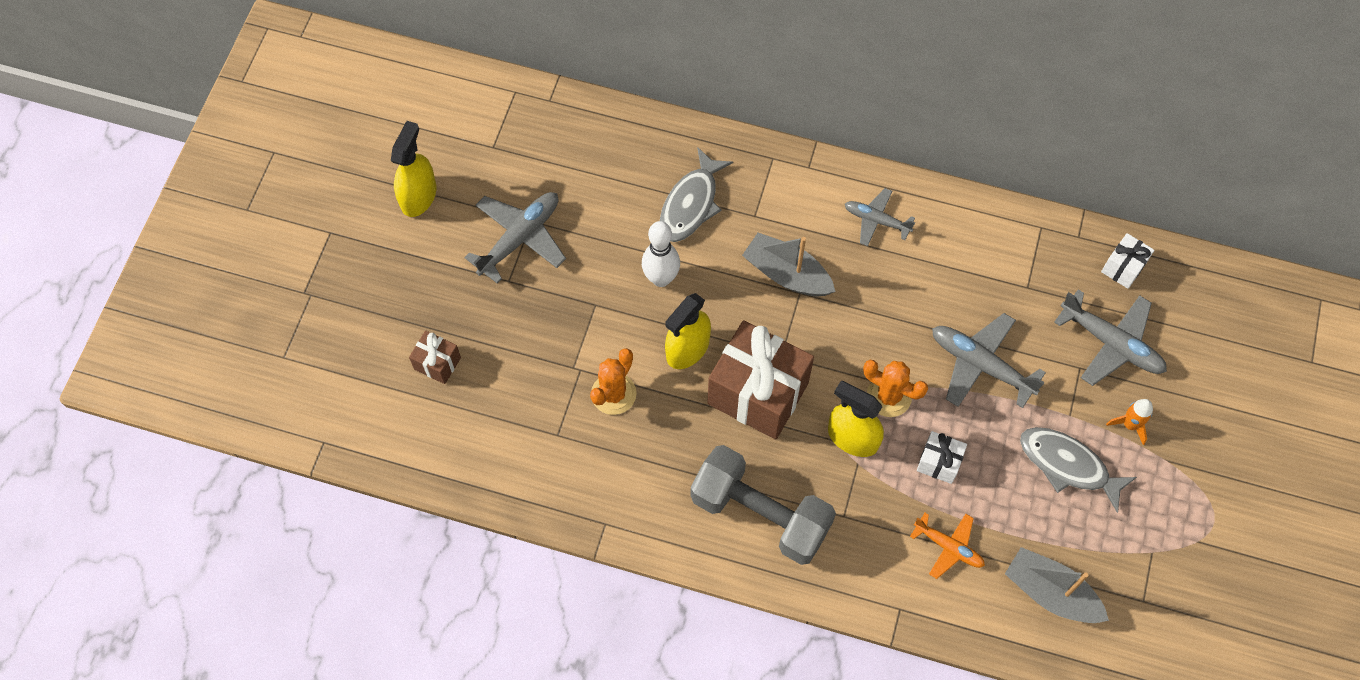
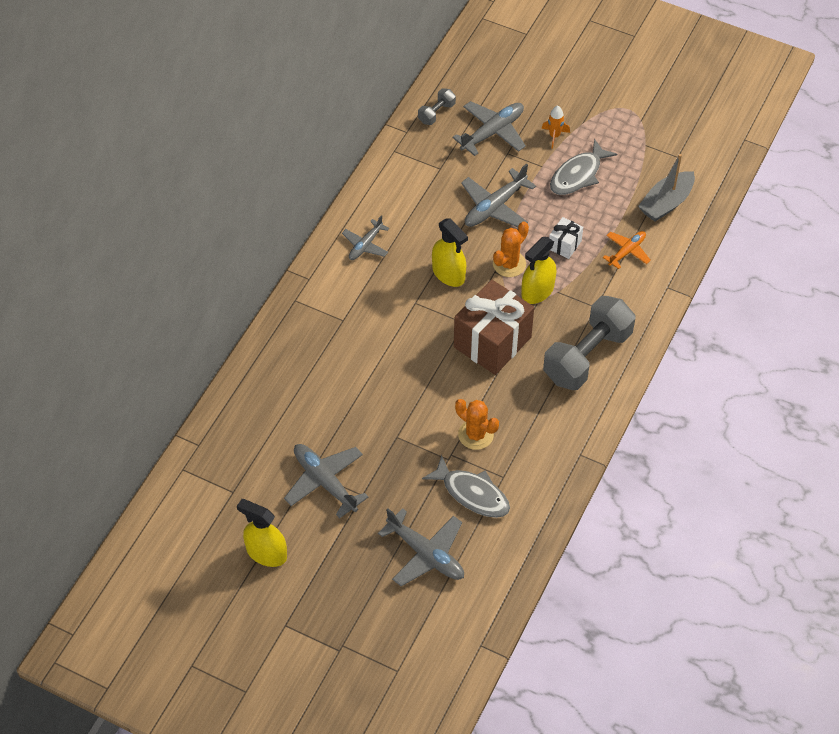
camera: 80 degrees left, 10 degrees down
(437, 363) = (426, 554): brown gift -> grey plane
(661, 278) = (383, 389): white bowling pin -> none
(687, 349) = (447, 381): yellow spray bottle -> yellow spray bottle (448, 274)
(691, 204) = (322, 360): grey fish -> grey fish (472, 493)
(787, 274) = (398, 308): grey boat -> none
(1123, 268) = (436, 113): white gift -> grey dumbbell

